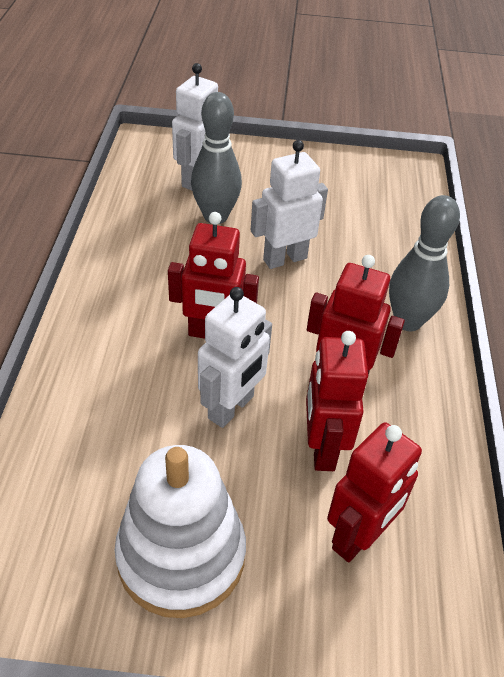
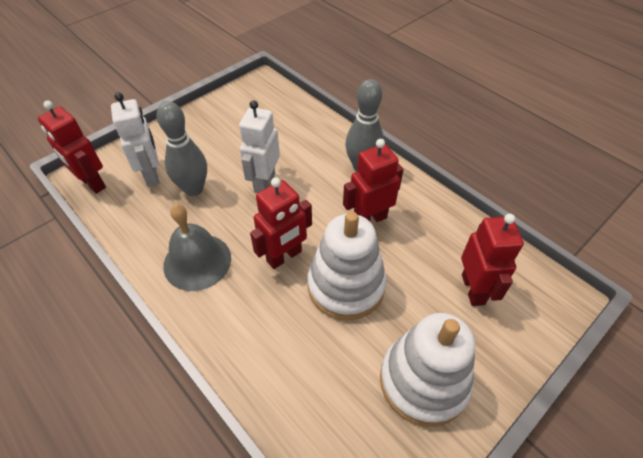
camera: 45 degrees left, 5 degrees up
(138, 275) = (197, 261): none -> grey bell
(231, 408) = (346, 286): white robot -> white stacking toy
(322, 448) = (409, 264): red robot -> red robot (92, 183)

